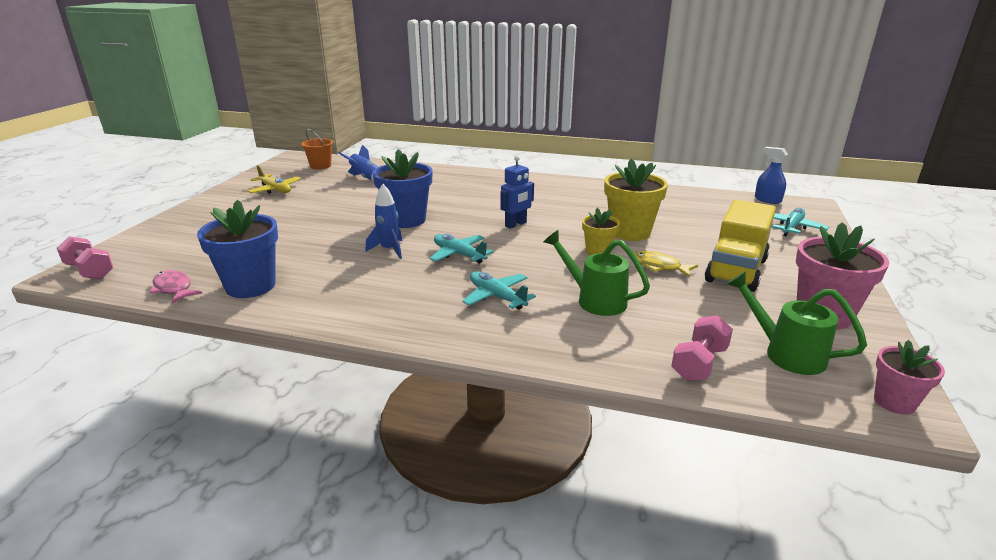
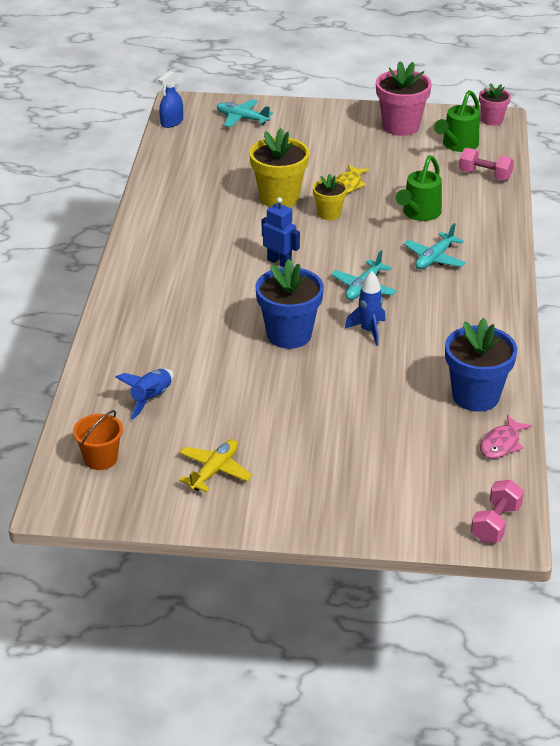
camera: 100 degrees left, 10 degrees up
(736, 270) = (342, 152): yellow truck -> none

